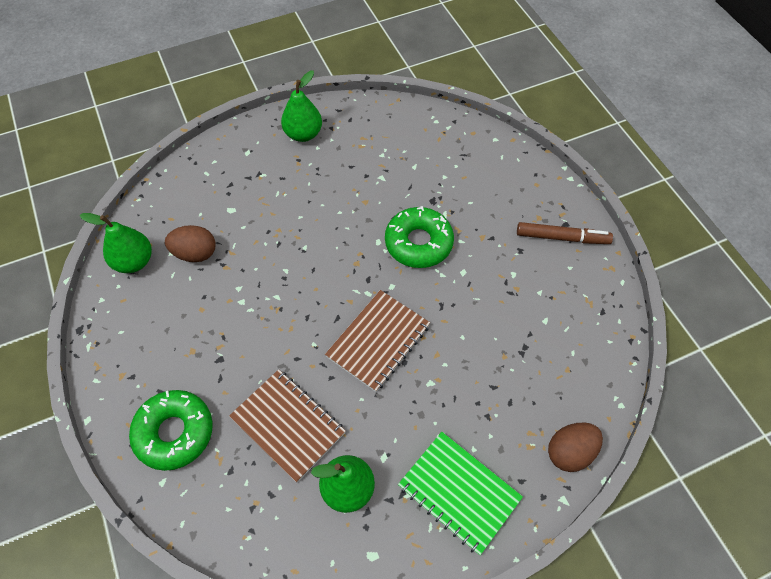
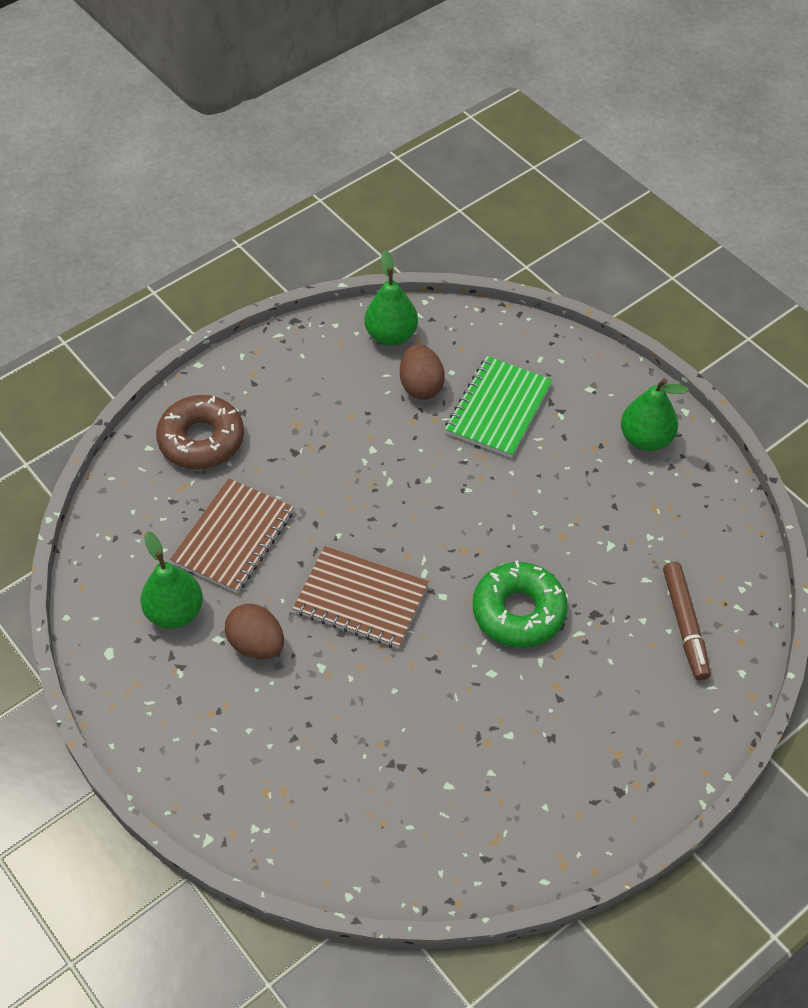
camera: 75 degrees right, 5 degrees down
(174, 433) = (201, 440): green donut -> brown donut
(459, 492) = (193, 723): green notebook -> green notebook (498, 409)
(562, 237) = (593, 789): brown marker -> brown marker (685, 625)
(570, 452) = (269, 839): brown egg -> brown egg (256, 644)

